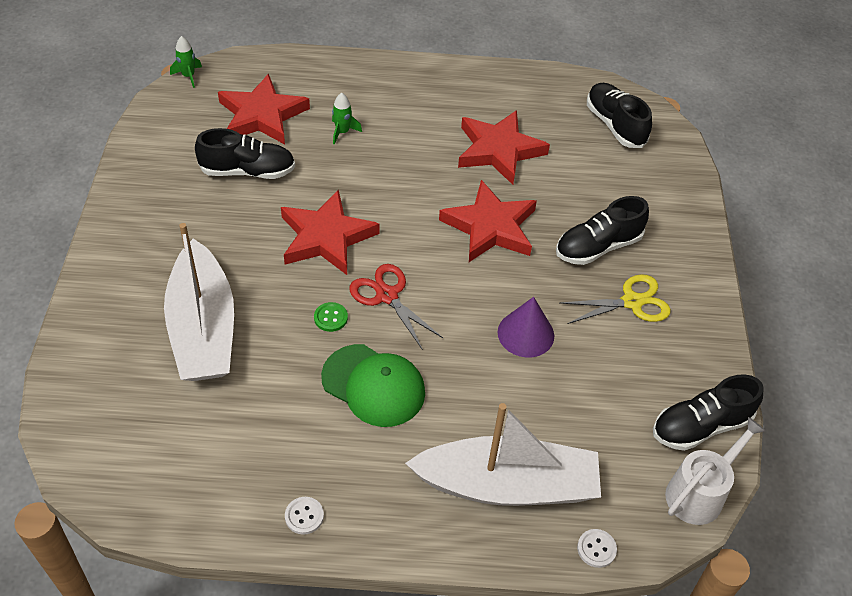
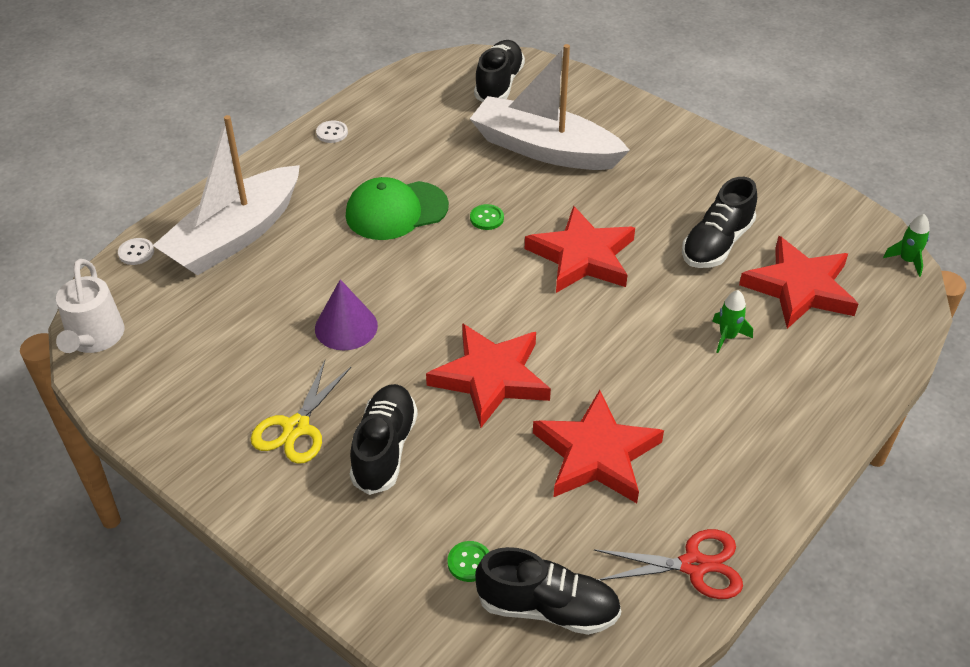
camera: 130 degrees right, 5 degrees down
(387, 296) = (477, 261): red scissors -> red scissors (693, 565)
(625, 167) = (469, 562): none -> green button
(700, 426) = (136, 382): black shoe -> black shoe (499, 84)

